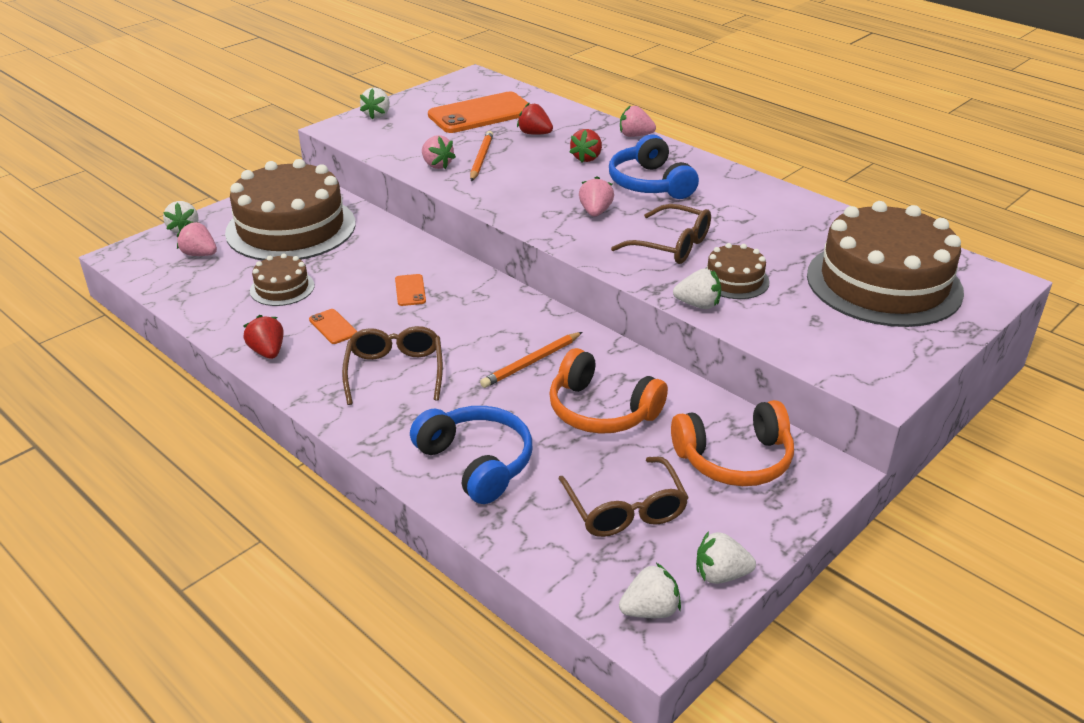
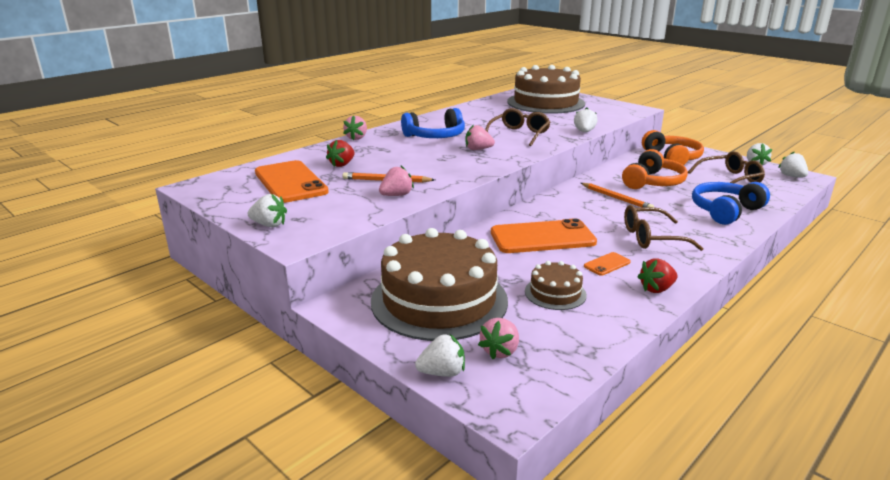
camera: 90 degrees left, 10 degrees down
(410, 290) = (542, 237): orange phone -> orange phone, size x2.31
(586, 158) = (392, 150): red strawberry -> none
(734, 280) = (554, 124): brown cake -> none

